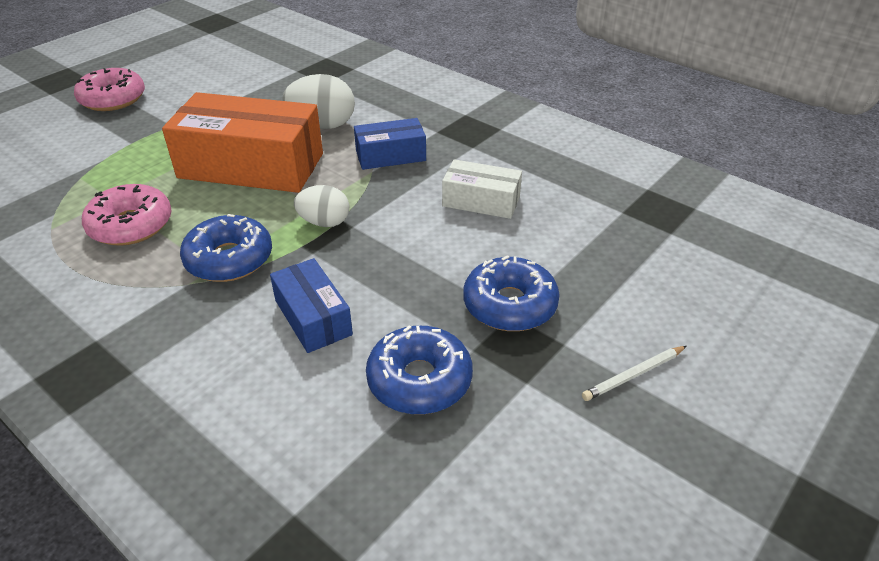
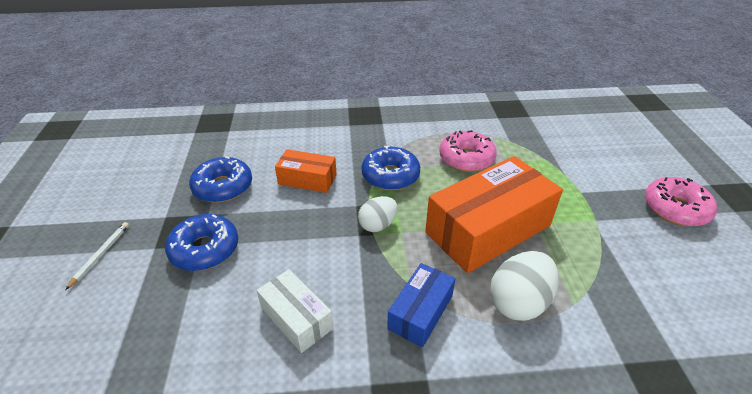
camera: 135 degrees right, 0 degrees up
(313, 317) = (307, 179): blue box -> orange box
(481, 201) = (296, 318): white box -> white box turned 75 degrees clockwise

